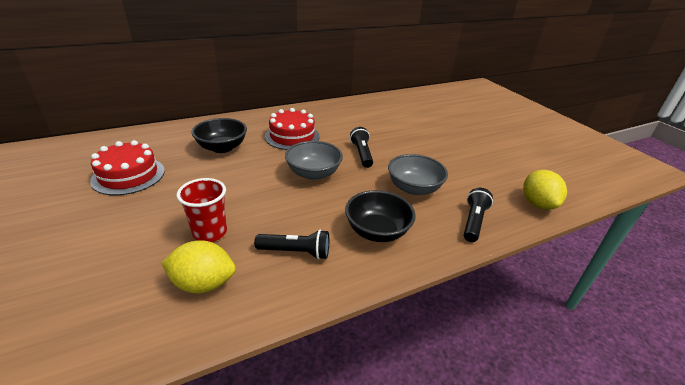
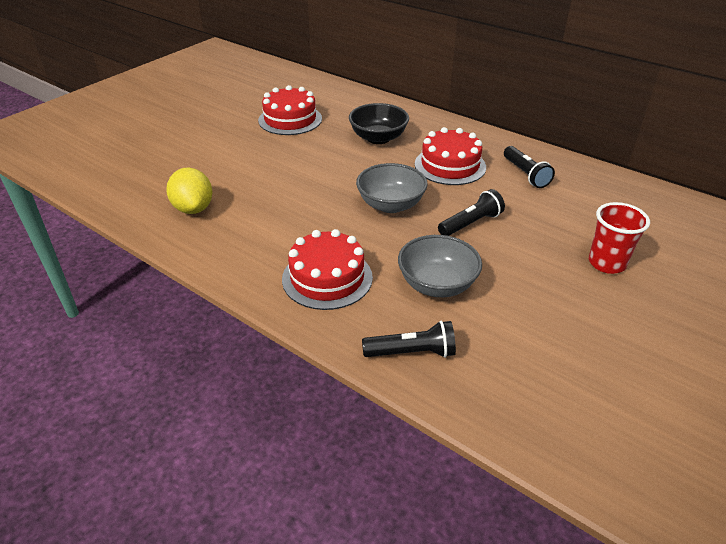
camera: 65 degrees right, 5 degrees up
(210, 232) = (250, 186): red cup -> red cup (606, 263)
(296, 252) = (258, 238): black flashlight -> black flashlight (525, 174)
(377, 231) = (327, 278): black bowl -> red cake
(537, 204) = (523, 419): yellow lemon -> none

